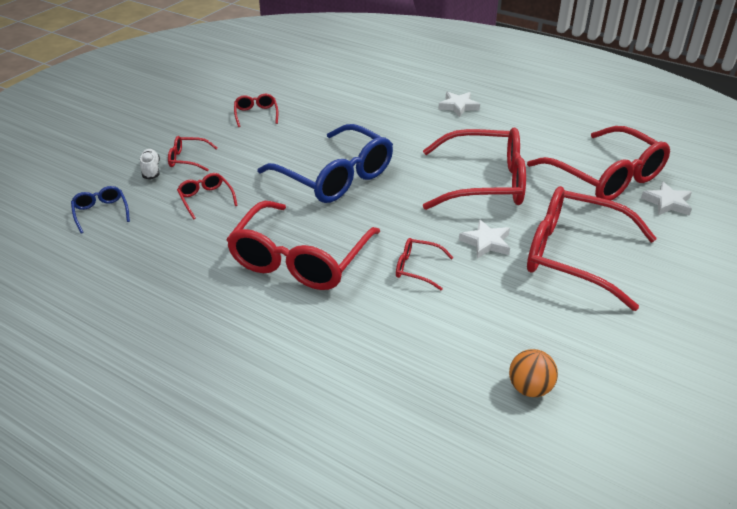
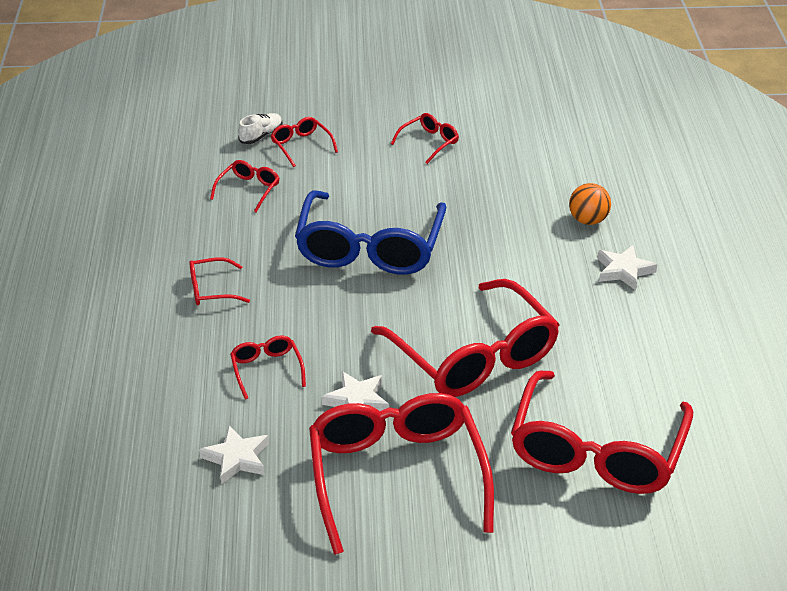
camera: 55 degrees right, 0 degrees up
(101, 212) = (171, 146): blue glasses -> none
(300, 259) = (211, 290): red glasses -> red glasses, size x0.43
(530, 388) = (150, 514): orange ball -> orange ball (588, 220)
(667, 203) = (594, 524): white star -> white star (237, 458)

